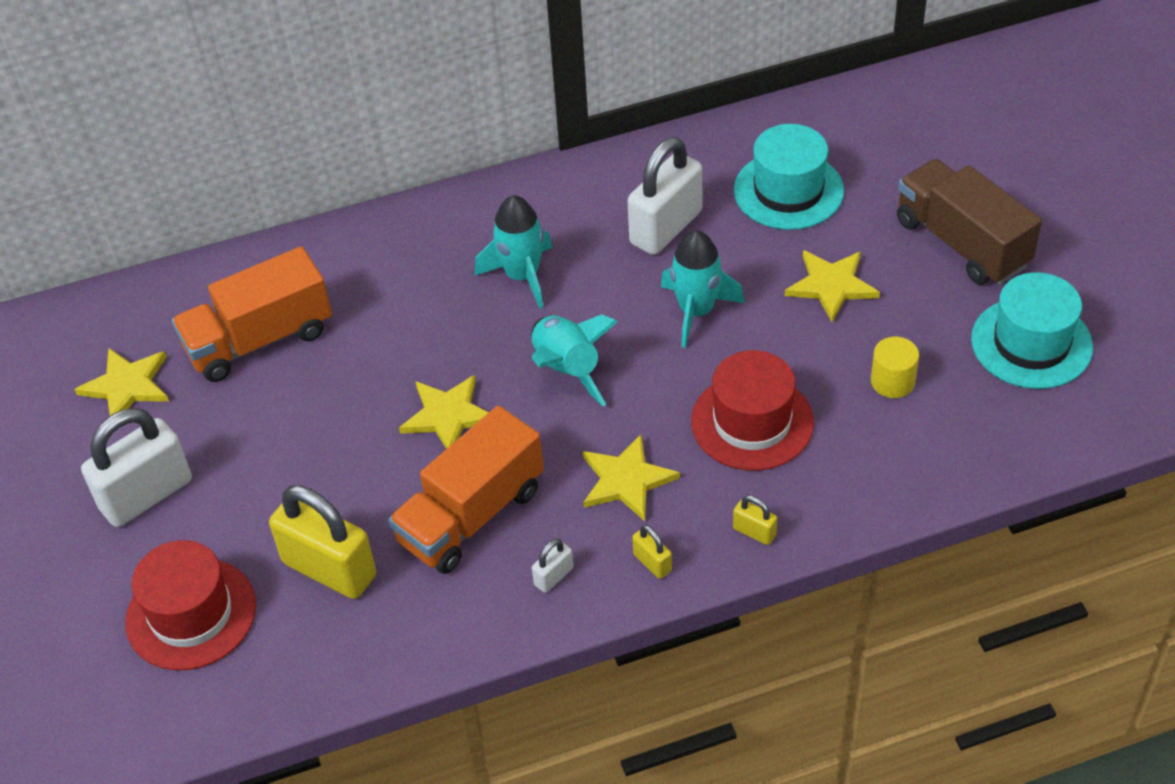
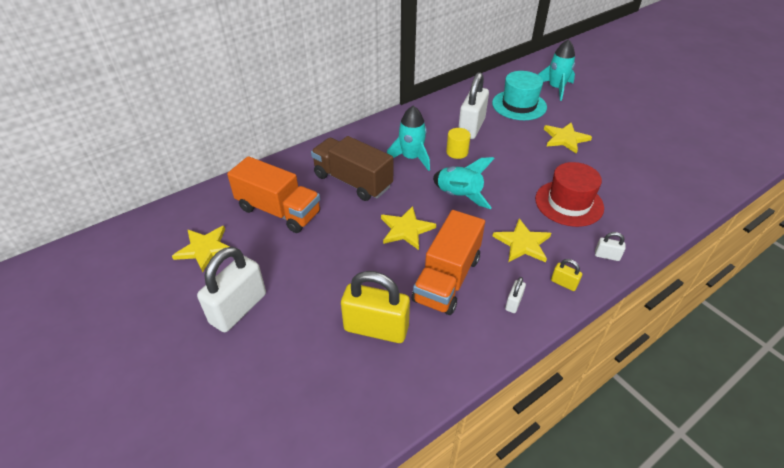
camera: 20 degrees left, 5 degrees down
(191, 614) = (295, 377): red hat -> none
(259, 340) = (279, 211): orange truck -> orange truck turned 105 degrees counterclockwise
(696, 311) = (508, 159): turquoise rocket -> turquoise rocket (556, 88)
(754, 532) = (607, 256): yellow padlock -> white padlock
(892, 381) = (623, 173): yellow cylinder -> yellow cylinder (457, 152)
(961, 243) = (611, 114): brown truck -> brown truck (352, 181)
(1031, 343) = (672, 147): turquoise hat -> none

